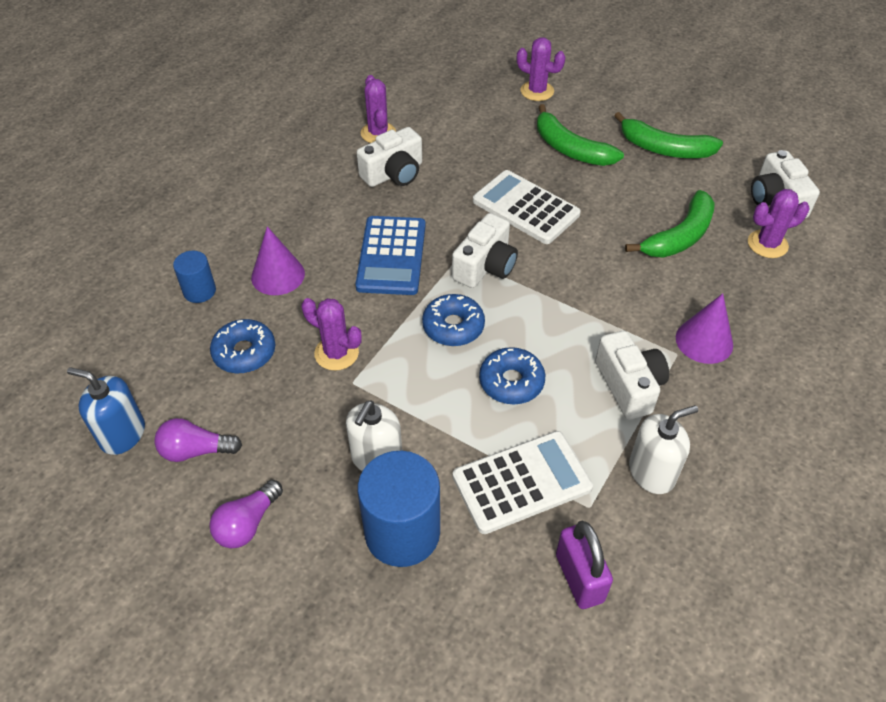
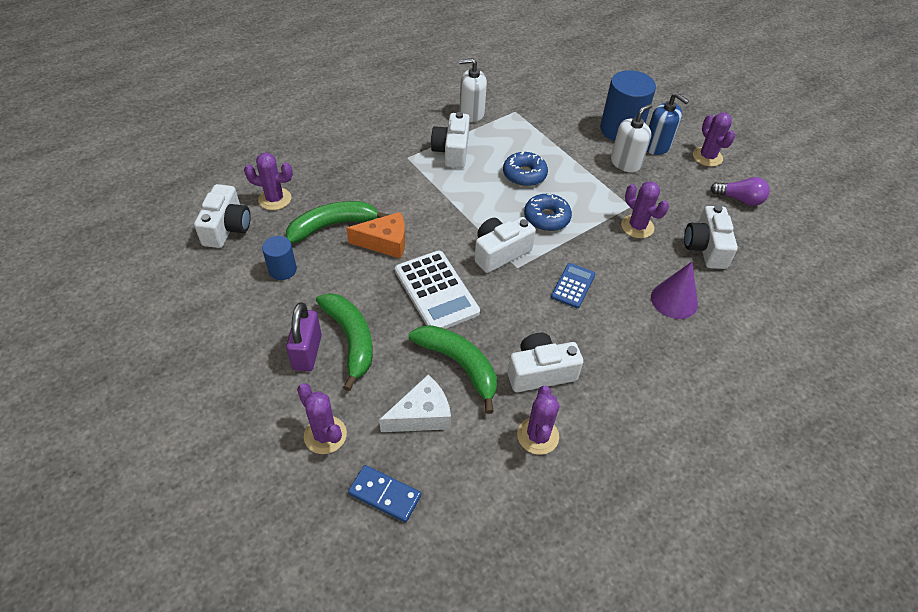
camera: 160 degrees left, 0 degrees up
(122, 434) = (790, 222): blue soap dispenser -> blue soap dispenser (657, 146)
(199, 291) = (742, 307): blue cylinder -> blue cylinder (282, 270)
(244, 352) = (705, 248): blue donut -> white camera
(247, 524) = (707, 157): purple light bulb -> purple cactus
(391, 256) = (573, 286): blue calculator -> blue calculator, size x0.56
(471, 76) = (385, 494): none -> blue domino
(475, 120) = (421, 415): none -> white cheese
(522, 482) = (545, 130): white calculator -> none
(579, 578) = (538, 91): purple padlock -> purple padlock (307, 352)
(611, 237) = (385, 242): none -> orange cheese
(664, 149) = (264, 307): green banana -> green banana (459, 365)
(704, 341) = (384, 158): purple cone -> none

